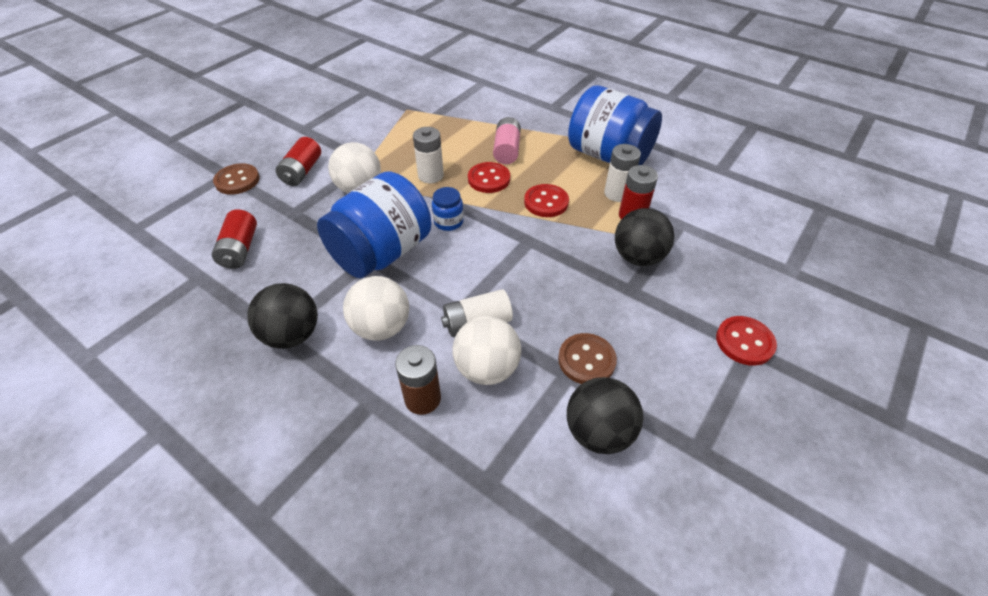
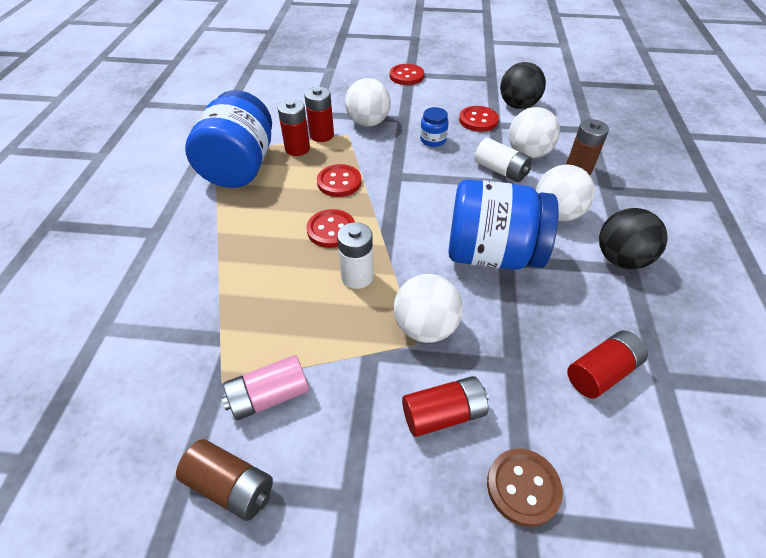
camera: 120 degrees left, 0 degrees up
(350, 101) = (231, 486): none -> brown battery
(448, 222) = (415, 230): blue jar -> blue jar (433, 140)
(506, 150) = (271, 237): pink battery -> pink battery (269, 396)
(586, 360) = (478, 120): brown button -> red button
(617, 193) = (297, 149): white battery -> red battery
(638, 257) = (368, 122): black ball -> white ball

